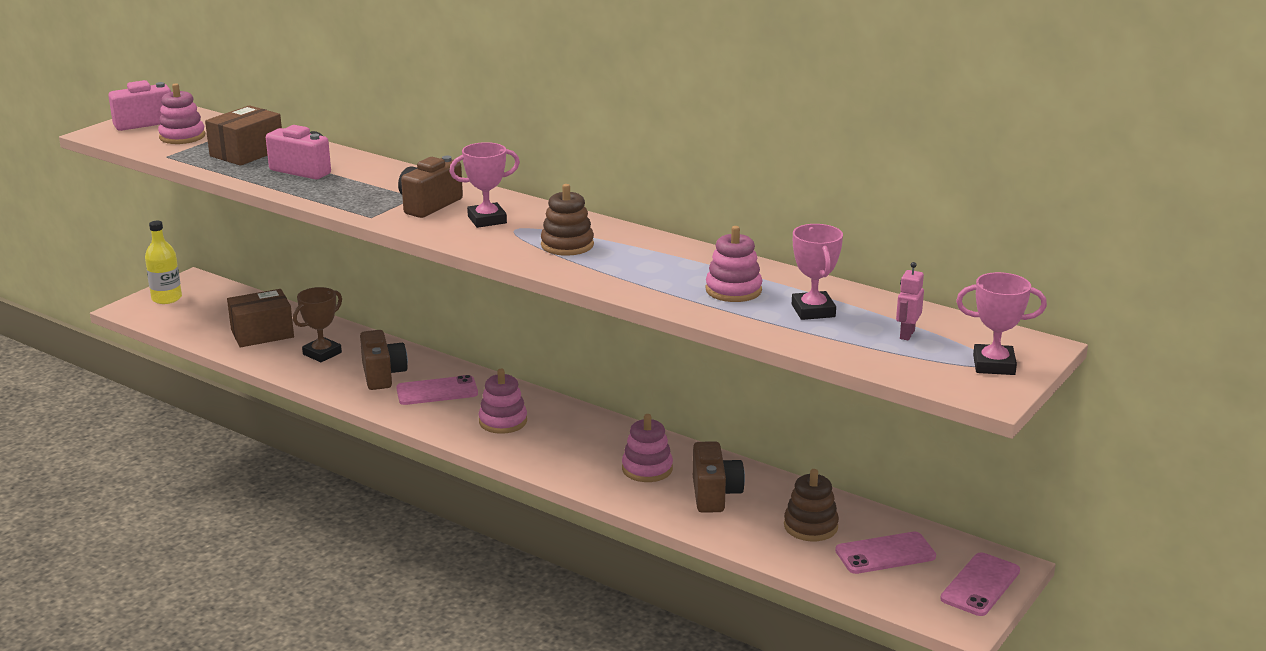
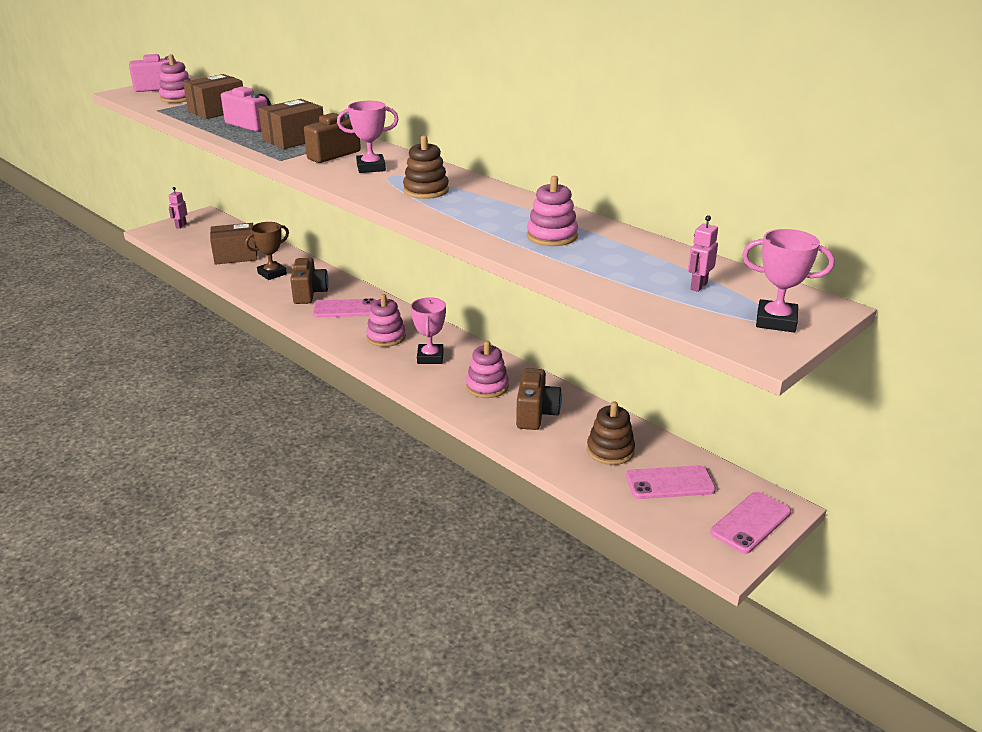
camera: 10 degrees right, 5 degrees up
(166, 298) = (181, 226): yellow bottle -> pink robot
(371, 187) = (294, 139): none -> brown box
(813, 311) = (617, 258): pink trophy -> pink trophy (430, 357)

